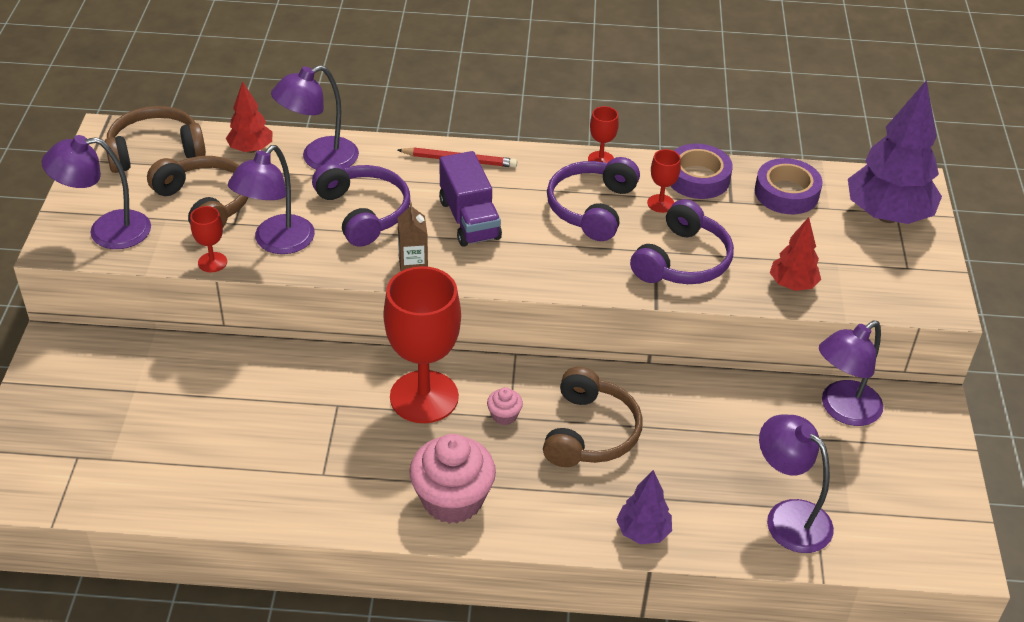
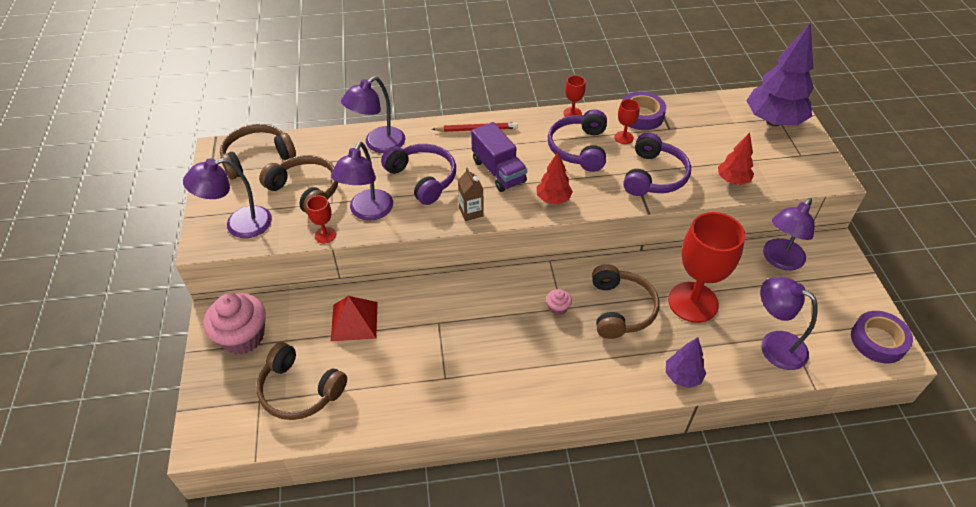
camera: 10 degrees left, 5 degrees up
(131, 454) = (299, 390): none -> brown headphones
(227, 383) = (354, 321): none -> red pyramid
(251, 149) = (327, 145): red tree -> red tree (553, 199)
(424, 397) = (498, 305): red goblet -> red goblet (693, 302)
(452, 499) = (543, 379): pink cupcake -> pink cupcake (243, 337)
(786, 193) = (703, 116): purple tape -> purple tape (878, 341)

